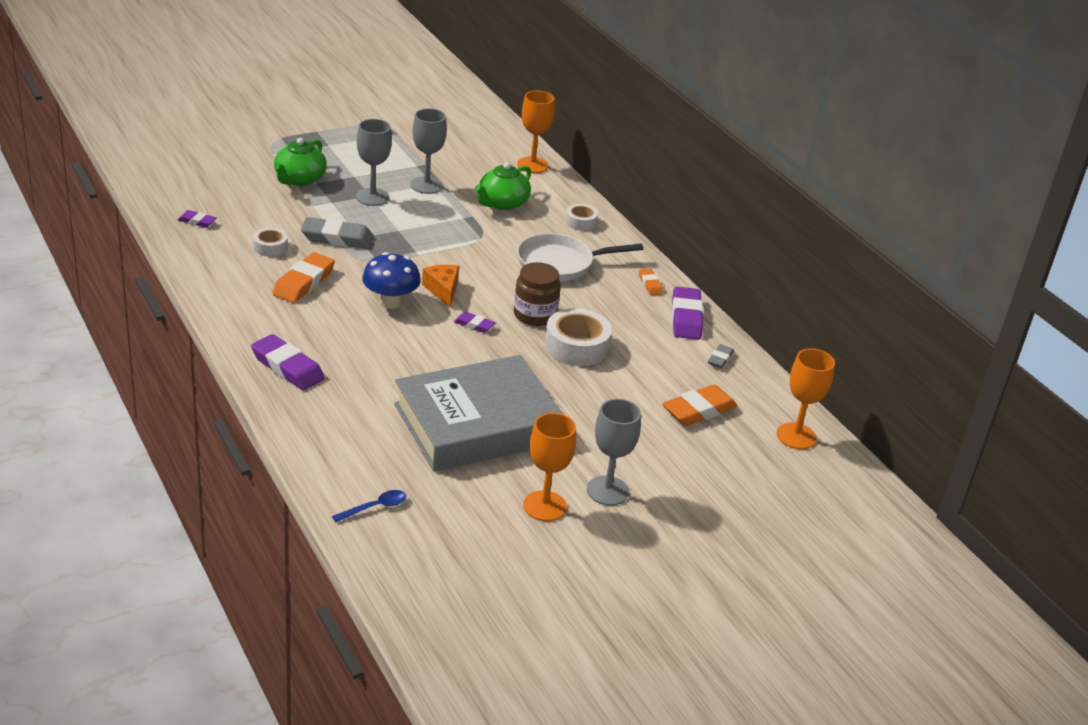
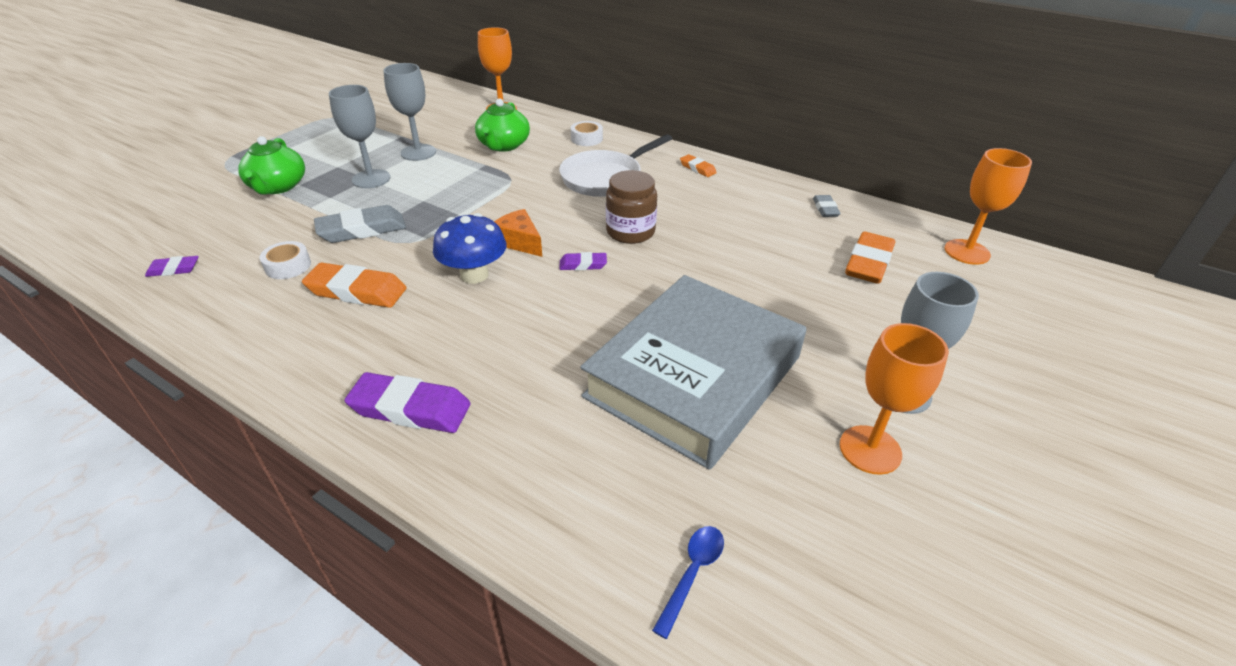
camera: 25 degrees left, 5 degrees up
(304, 282) = (357, 291): orange eraser -> orange eraser turned 75 degrees counterclockwise
(576, 346) = (699, 247): white tape -> none
(686, 318) = (757, 185): purple eraser -> none

